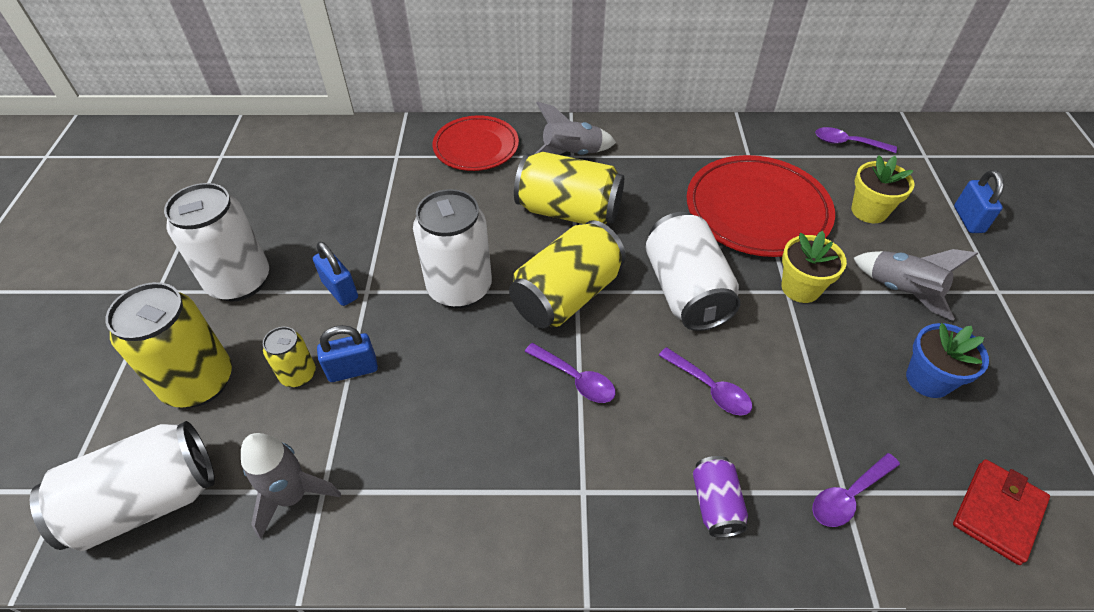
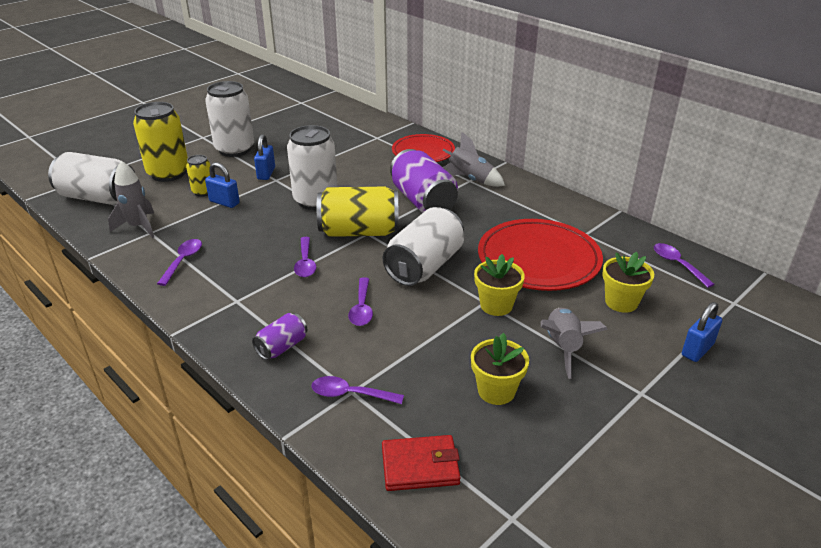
camera: 45 degrees right, 15 degrees down
(436, 494) = (183, 261): none -> purple spoon
(568, 211) = (423, 201): yellow can -> purple can
(928, 379) = (496, 391): blue flower pot -> yellow flower pot

